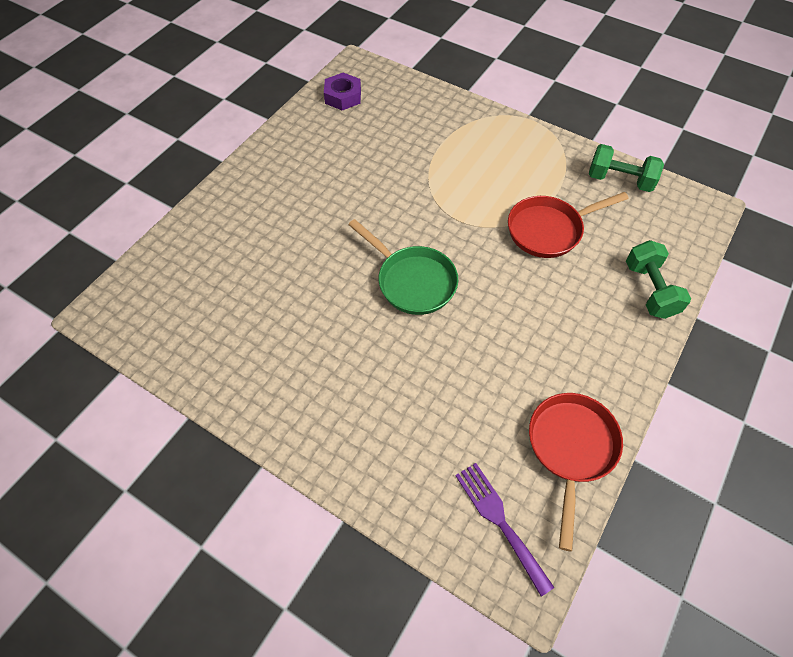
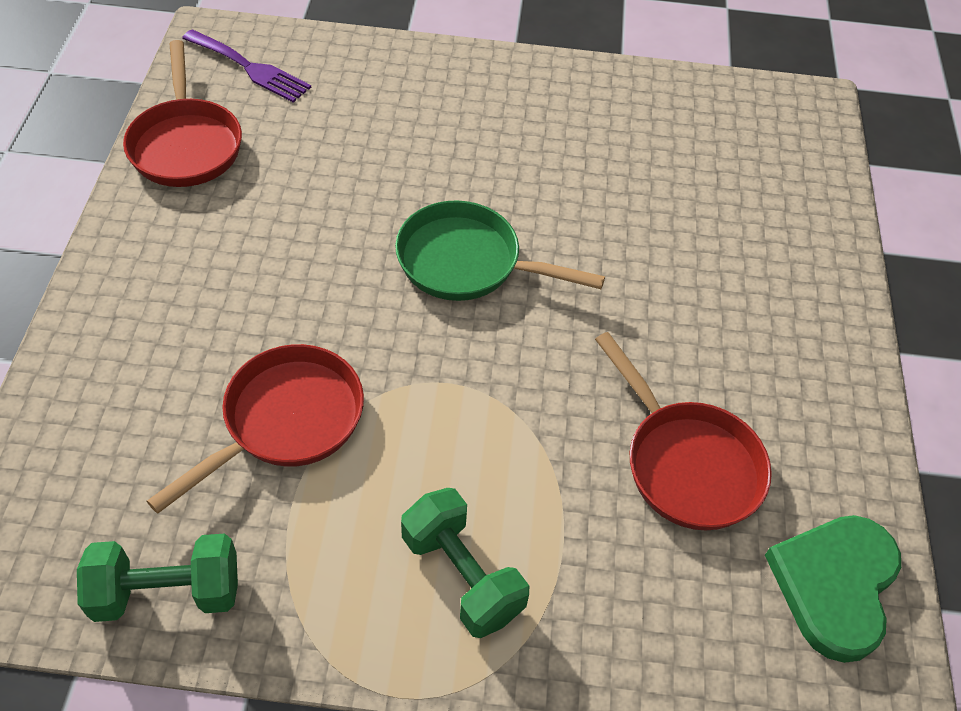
camera: 150 degrees right, 5 degrees down
(343, 96) = (835, 585): purple nut -> green heart
(367, 150) = (687, 464): none -> red pan
(650, 290) = (93, 373): green dumbbell -> green dumbbell (462, 575)

